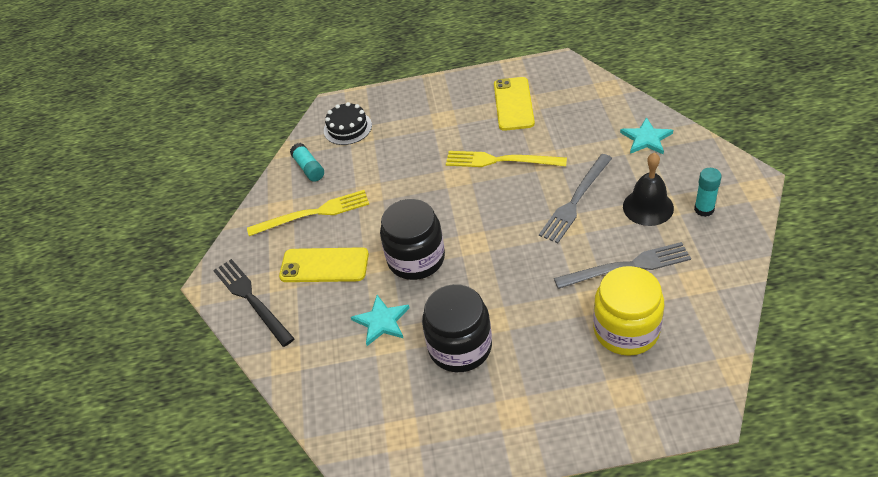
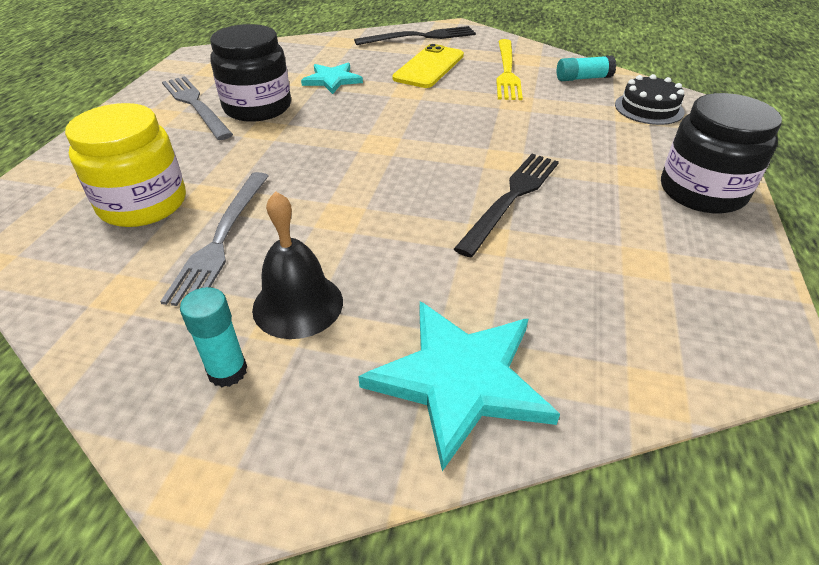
camera: 105 degrees right, 5 degrees down
(416, 259) = (391, 108): black jar -> black jar (702, 191)
(500, 161) = (511, 198): yellow fork -> black fork
(513, 104) = (648, 248): yellow phone -> none
(576, 200) = (377, 238): grey fork -> grey fork (195, 105)
(646, 139) = (460, 379): turquoise star -> turquoise star, size x1.68

